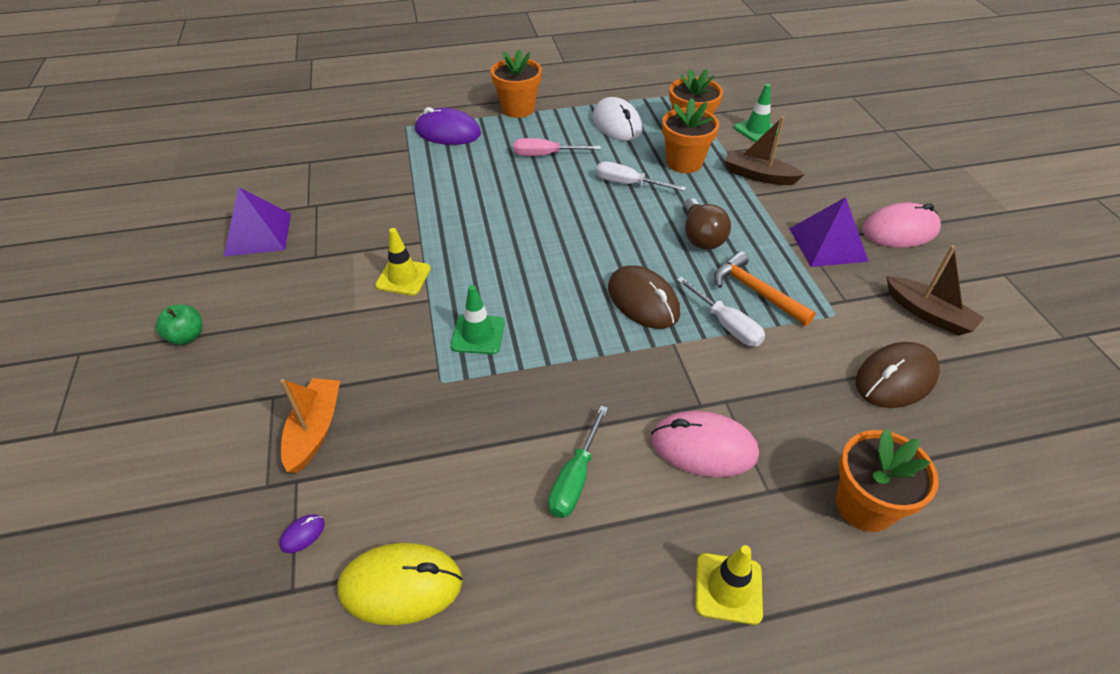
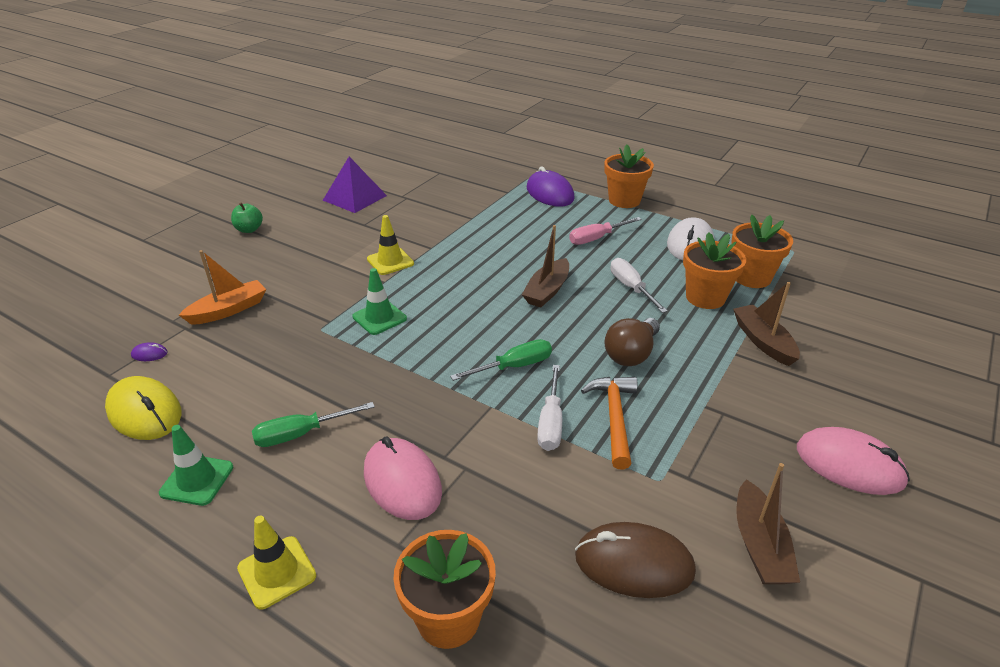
camera: 45 degrees right, 10 degrees down
(545, 155) = (596, 238): pink screwdriver -> pink screwdriver turned 75 degrees counterclockwise
(574, 223) = (547, 291): none -> brown boat
(643, 301) = (514, 366): brown mouse -> green screwdriver
(757, 130) = (822, 308): green traffic cone -> green traffic cone (197, 480)
(827, 244) = (744, 428): purple pyramid -> none

